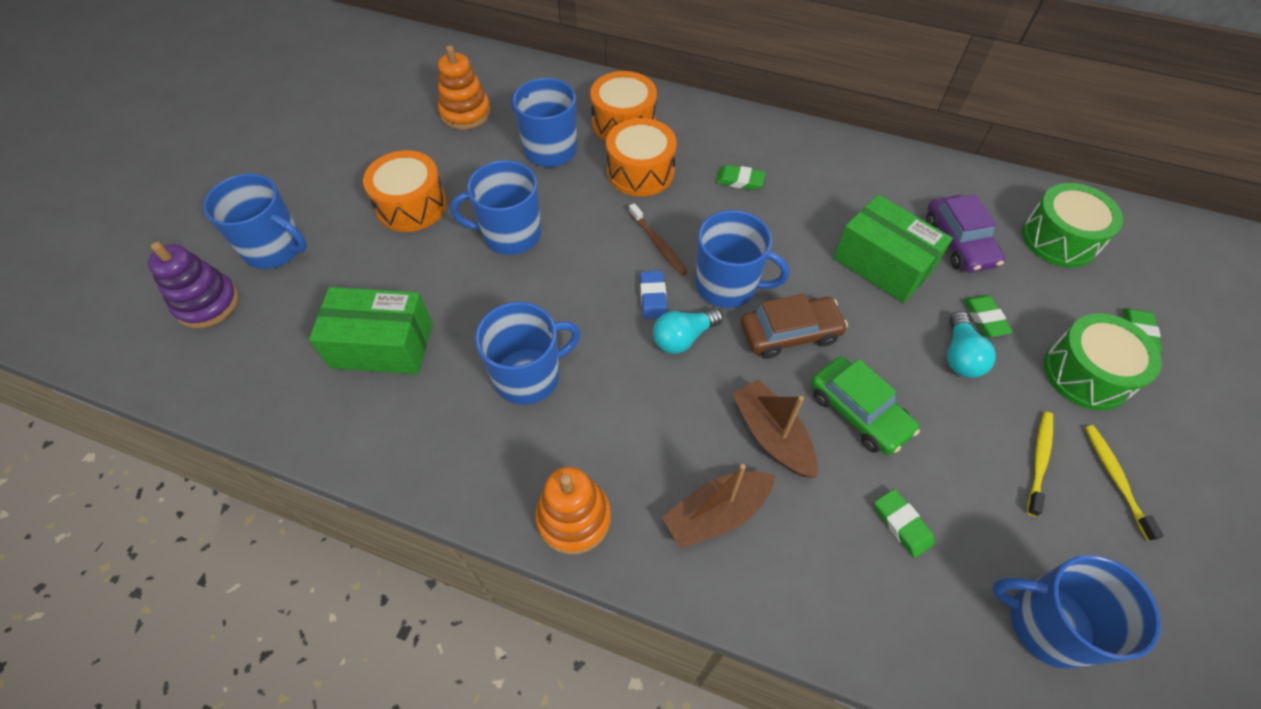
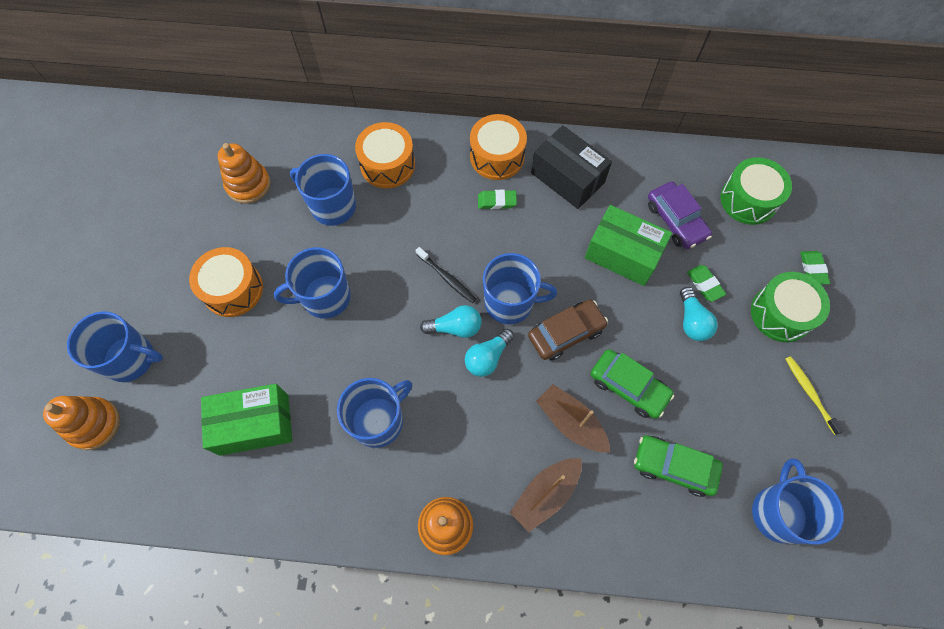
camera: 15 degrees left, 10 degrees up
(207, 303) = (94, 424): purple stacking toy -> orange stacking toy
(640, 172) = (414, 211): orange drum -> orange drum (497, 156)
(653, 297) = (455, 327): blue eraser -> turquoise light bulb
(658, 244) = (447, 278): brown toothbrush -> black toothbrush
(831, 173) = (567, 178): none -> black box
(902, 524) = (674, 467): green eraser -> green car
(1039, 461) = (757, 393): yellow toothbrush -> none
(1047, 624) = (778, 512): blue mug -> blue mug turned 90 degrees clockwise

